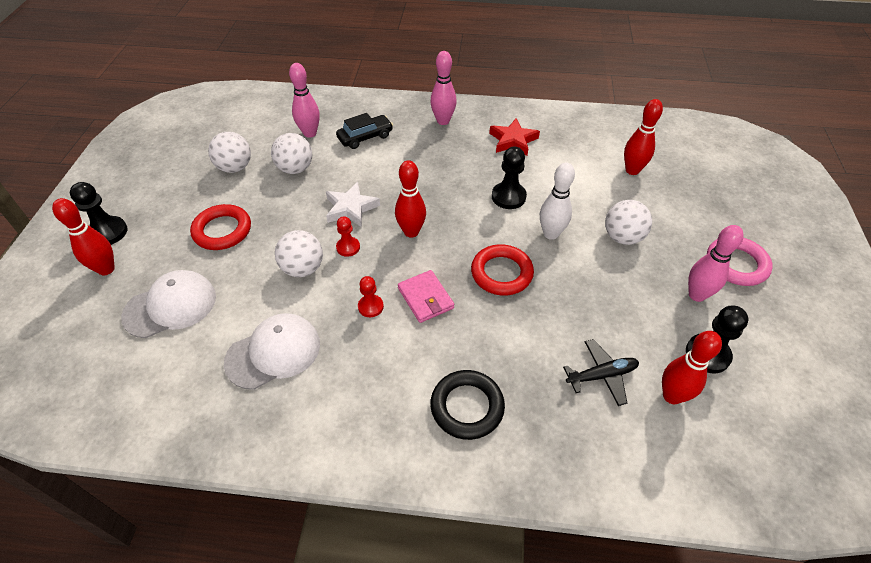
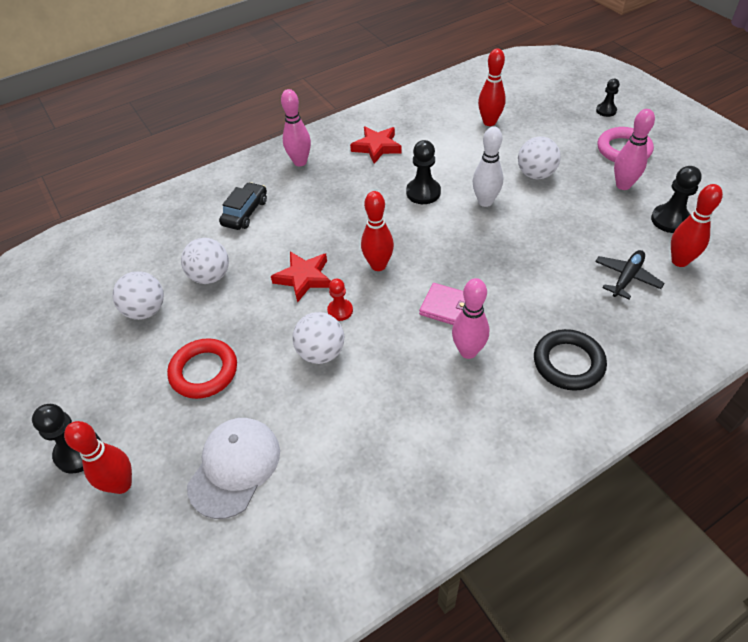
camera: 35 degrees left, 0 degrees up
(273, 353) = (378, 434): white cap -> none
(310, 133) = (186, 238): pink bowling pin -> pink bowling pin (468, 351)
(351, 208) = (304, 278): white star -> red star
(370, 307) = (414, 343): red pawn -> none
(501, 273) = (483, 252): red ring -> none
(760, 219) = (606, 111): none -> black pawn

